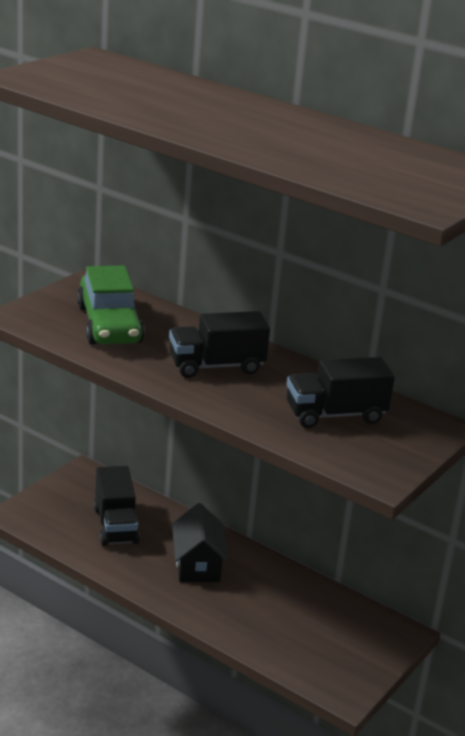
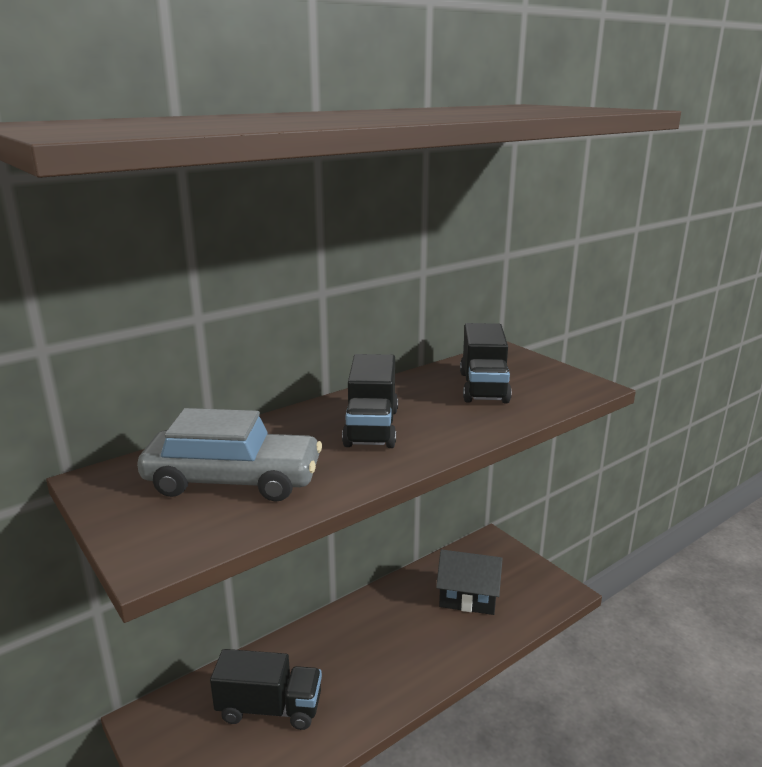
camera: 70 degrees left, 5 degrees down
(109, 324) = (233, 480): green car -> grey car
(197, 564) = (366, 649): black house -> black house (468, 597)

